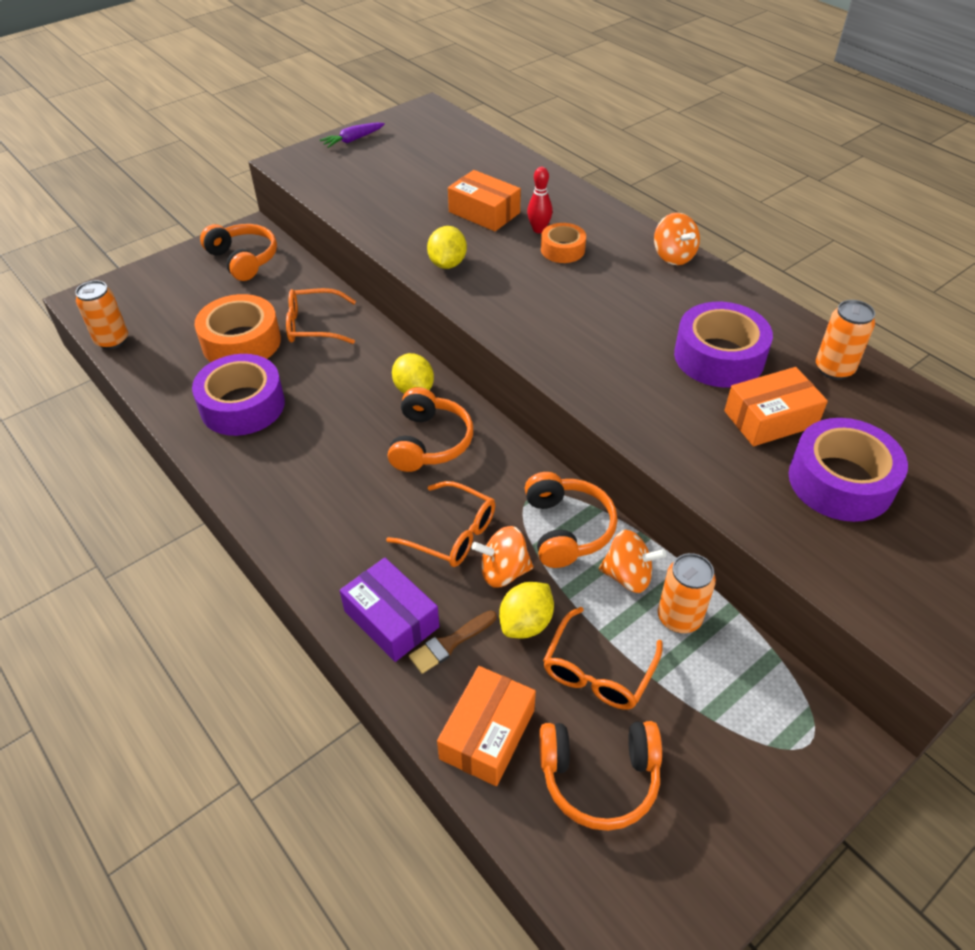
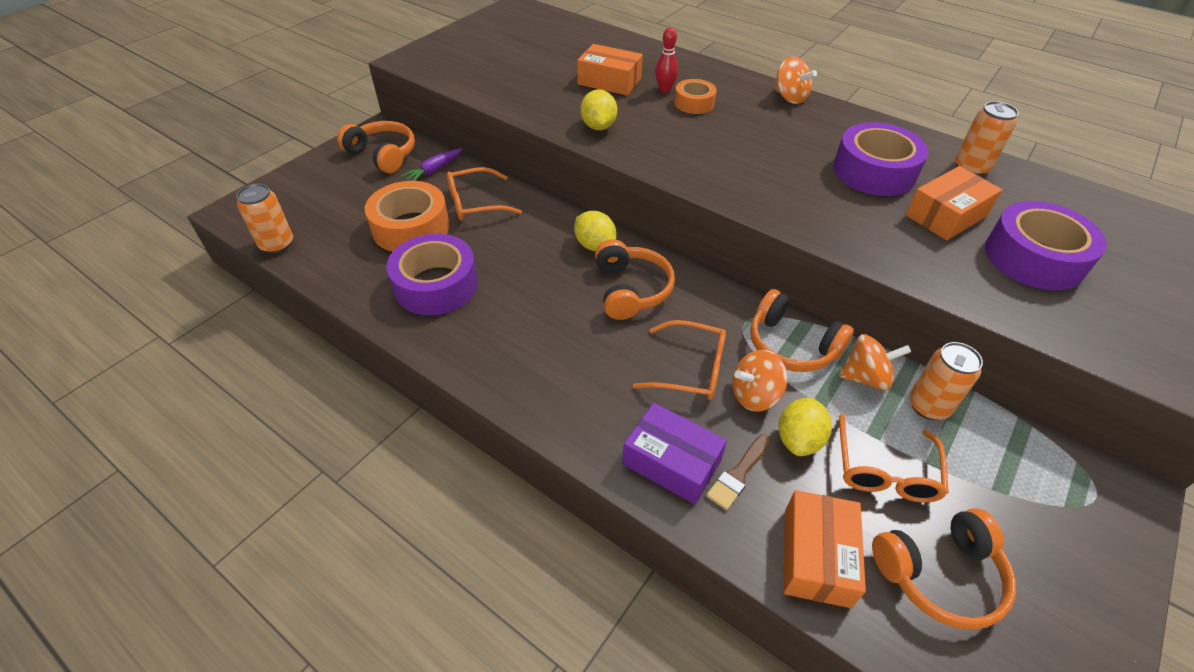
camera: 15 degrees left, 0 degrees up
(353, 140) = (460, 36): purple carrot -> purple carrot (434, 170)
(567, 529) = (791, 345): orange headphones -> orange headphones turned 150 degrees clockwise

